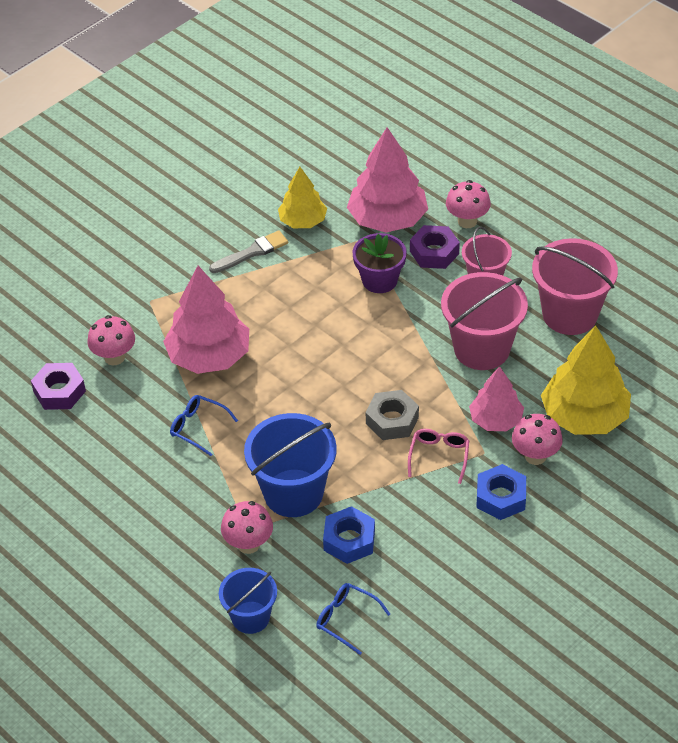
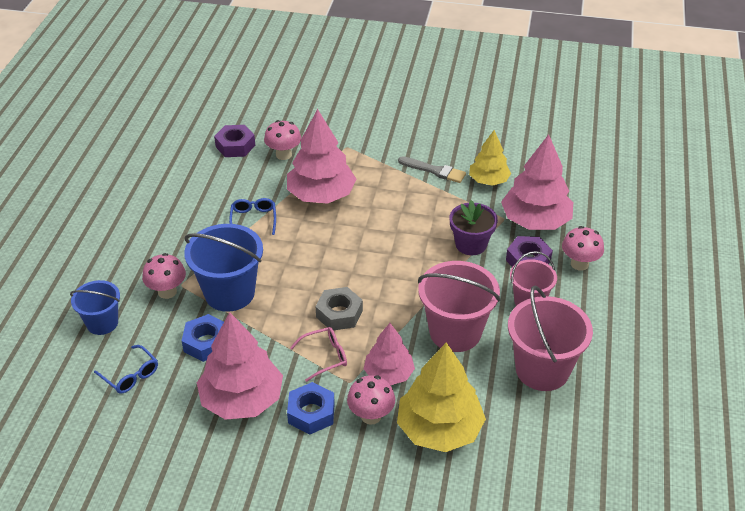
camera: 55 degrees right, 5 degrees down
(346, 619) = (131, 375): blue glasses -> blue glasses turned 135 degrees clockwise
(445, 542) = (242, 399): none -> pink tree

